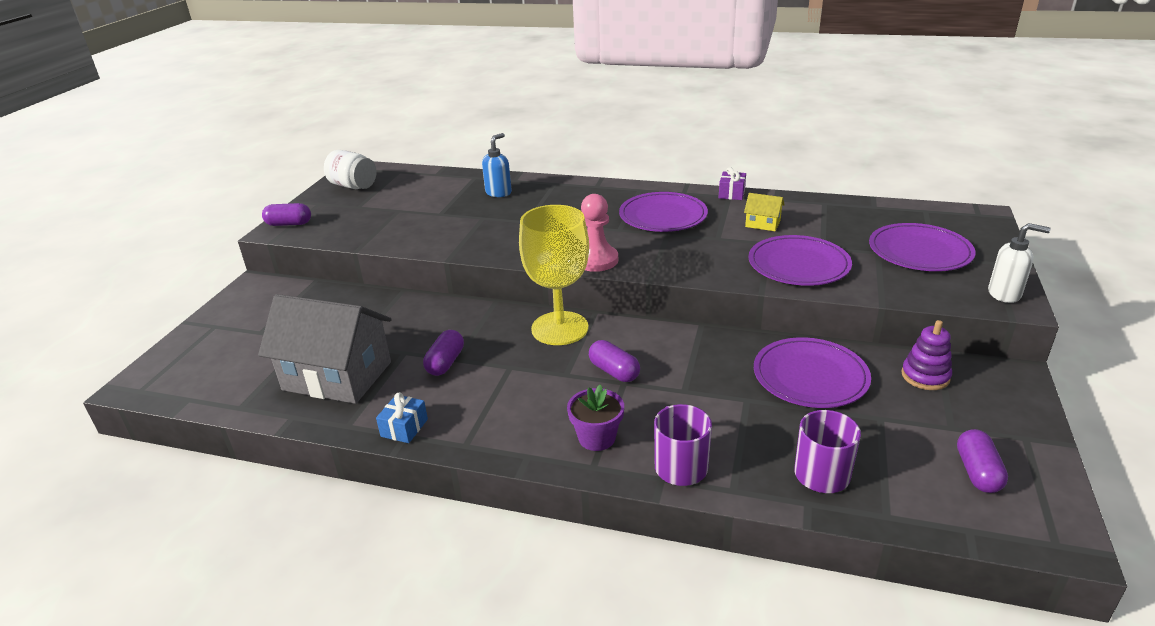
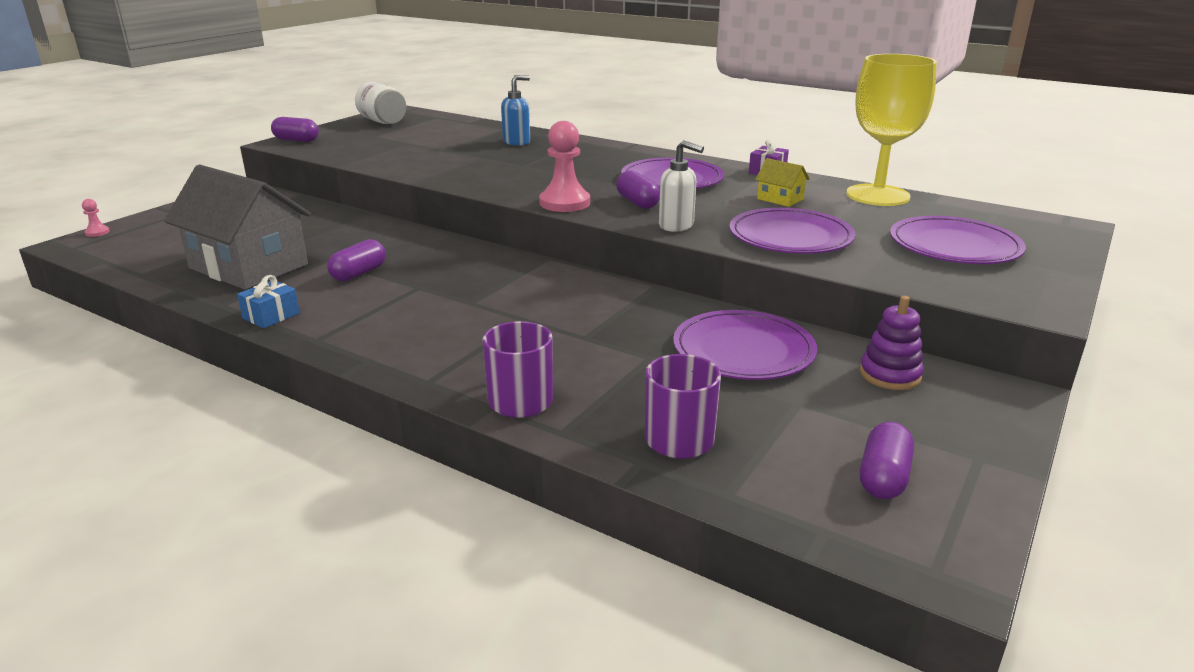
camera: 15 degrees right, 5 degrees down
(150, 365) = (97, 232): none -> pink pawn
(560, 328) = (498, 265): yellow goblet -> yellow goblet (877, 195)
(597, 438) = (453, 359): purple flower pot -> none
(614, 371) = (523, 308): purple capsule -> purple capsule (637, 202)
(1005, 294) = (1035, 298): white soap dispenser -> white soap dispenser (677, 226)

